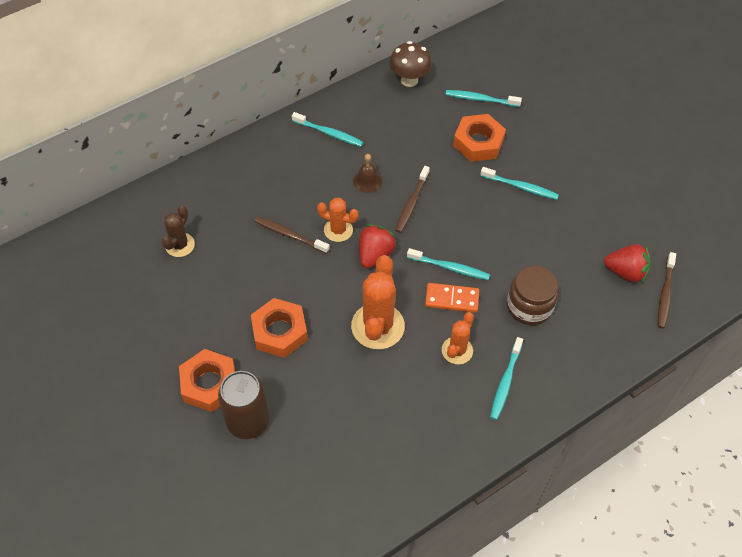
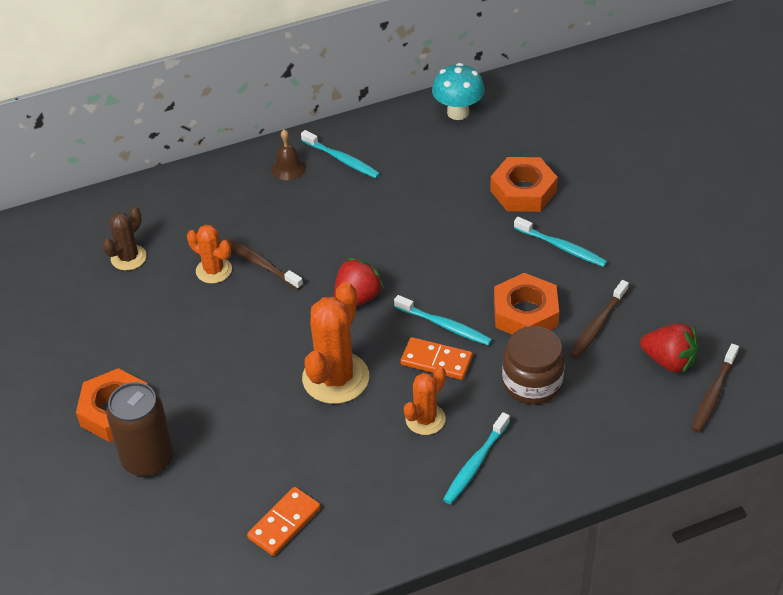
camera: 15 degrees right, 10 degrees down
(279, 332) = (216, 367): orange nut -> orange nut (525, 313)
(338, 230) = (320, 266): orange cactus -> orange cactus (214, 270)
(367, 181) = (372, 217): brown bell -> brown bell (288, 168)
(373, 458) = (284, 523): none -> orange domino
(409, 80) = (458, 112): brown mushroom -> turquoise mushroom
(411, 203) = (419, 248): brown toothbrush -> brown toothbrush (597, 325)
(480, 99) = (540, 143): turquoise toothbrush -> none

